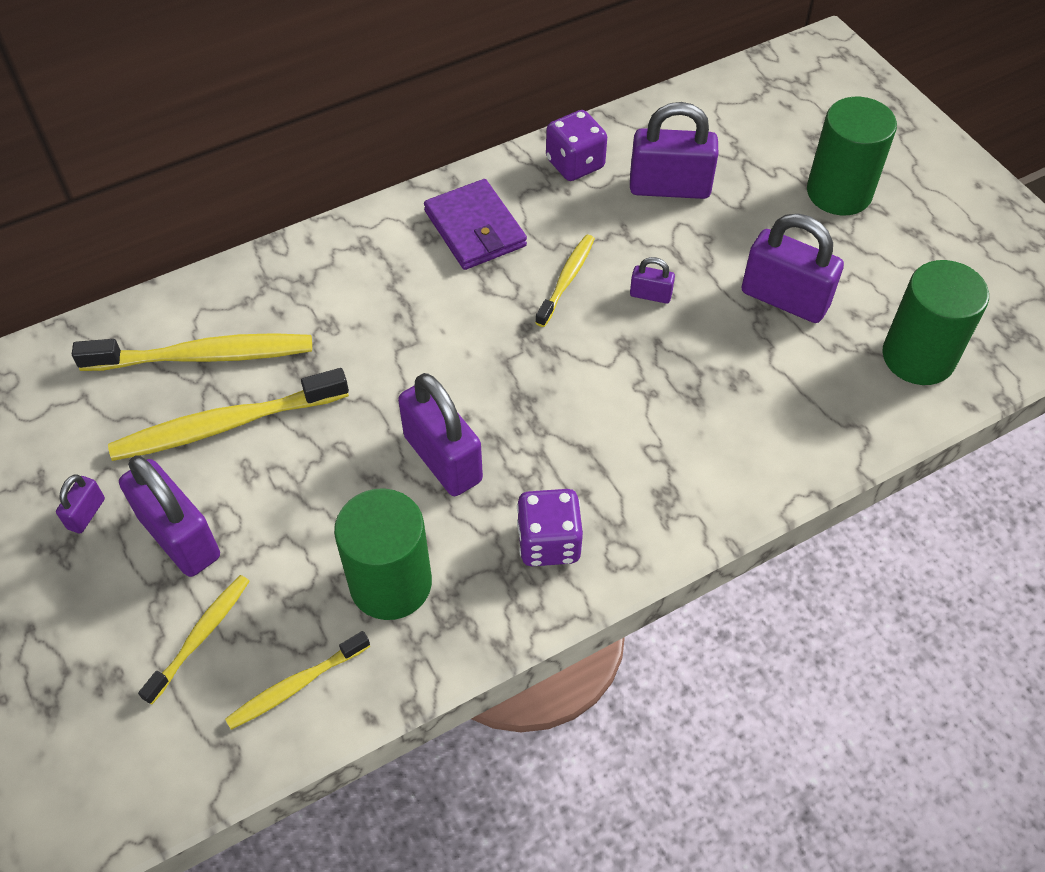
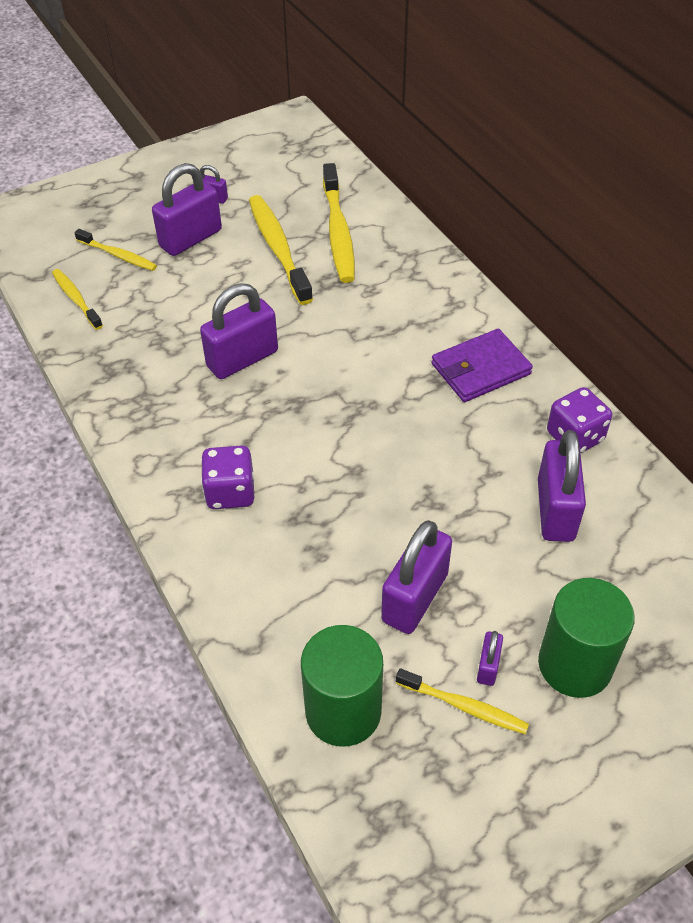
camera: 90 degrees right, 5 degrees down
(390, 583) = (142, 337): green cylinder -> none
(548, 542) = (162, 420): purple dice -> purple dice (230, 492)
(566, 279) = (426, 430): yellow toothbrush -> yellow toothbrush (464, 706)
(650, 295) = (413, 490): purple padlock -> purple padlock (488, 666)

